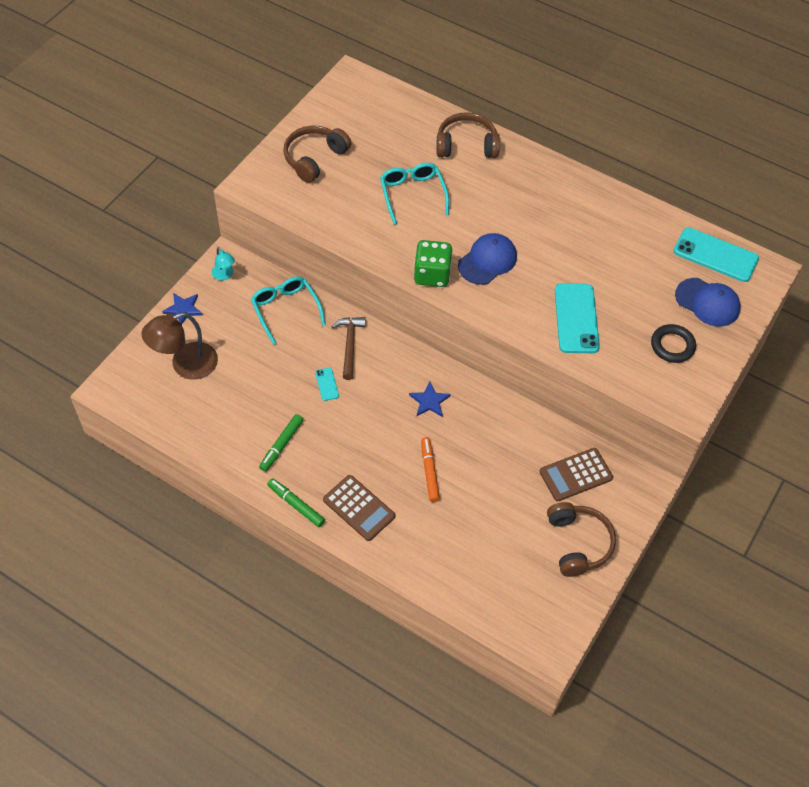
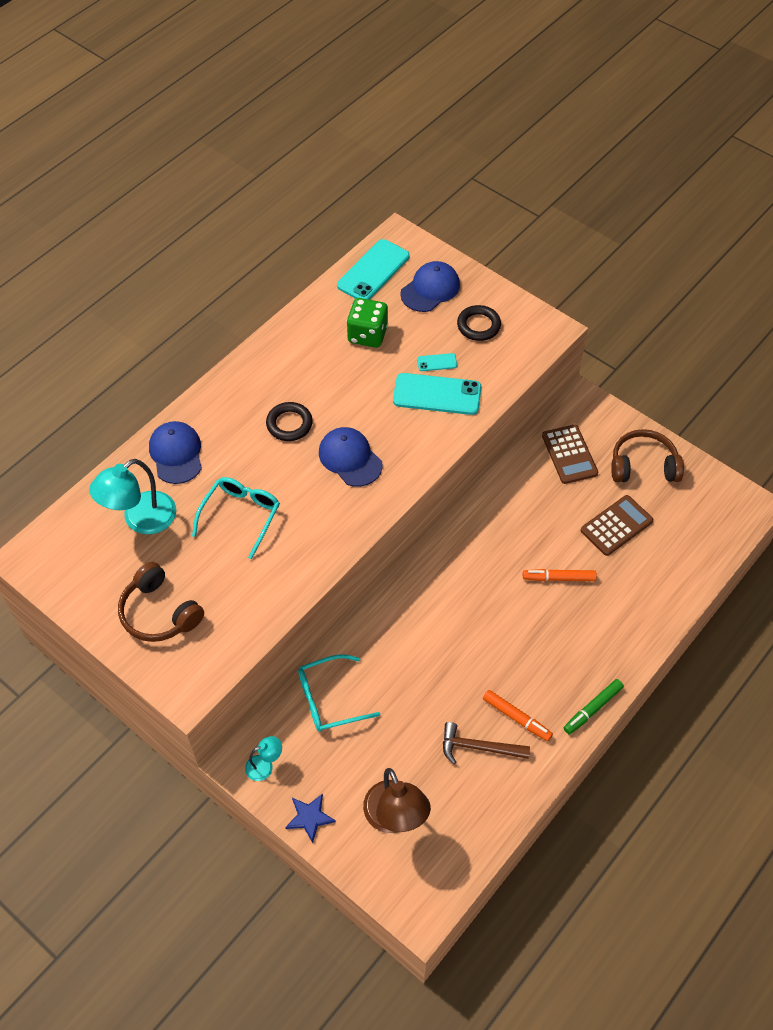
camera: 80 degrees left, 0 degrees up
(281, 445) = (516, 718): green marker -> orange marker
(327, 384) = (440, 664): turquoise phone -> turquoise phone (437, 362)
(350, 345) = (390, 635): brown hammer -> brown hammer (478, 747)
(359, 508) = (598, 648): brown calculator -> brown calculator (616, 526)
(397, 134) = (141, 520): none -> turquoise lamp
(412, 194) = (240, 516): turquoise glasses -> turquoise glasses turned 120 degrees clockwise
(429, 401) = (472, 567): blue star -> none
(432, 275) = (361, 512): green dice -> green dice (367, 335)
(466, 145) = (176, 454): brown headphones -> blue cap
(515, 214) = (289, 424): none -> black ring

